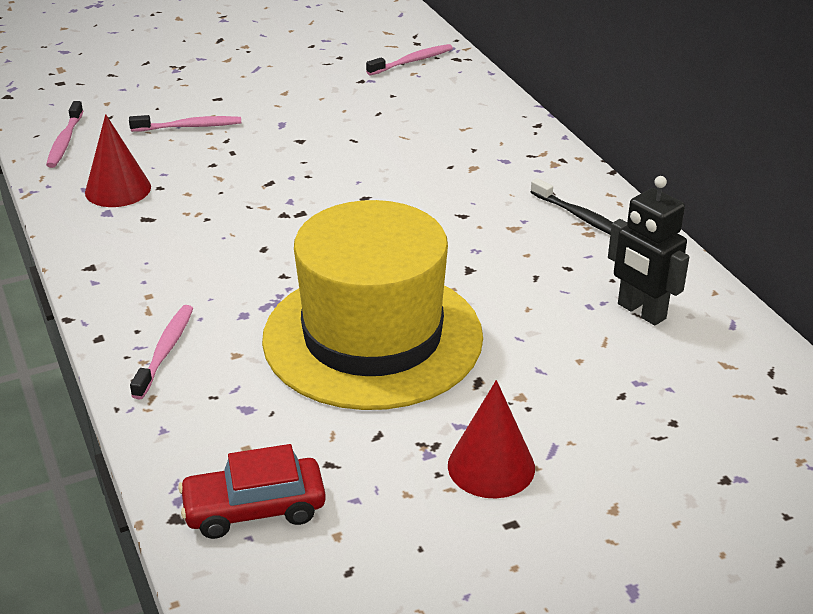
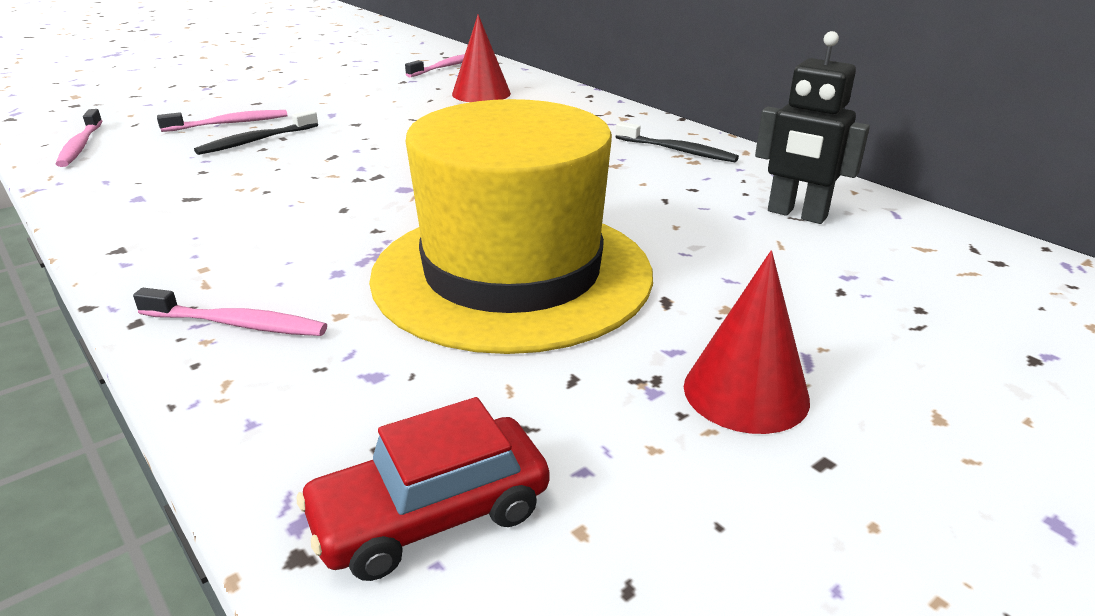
camera: 15 degrees left, 5 degrees down
(118, 189) = (150, 177): red cone -> red cone (481, 93)
(165, 351) = (237, 324): pink toothbrush -> pink toothbrush turned 105 degrees clockwise
(209, 154) = (256, 141): none -> black toothbrush

